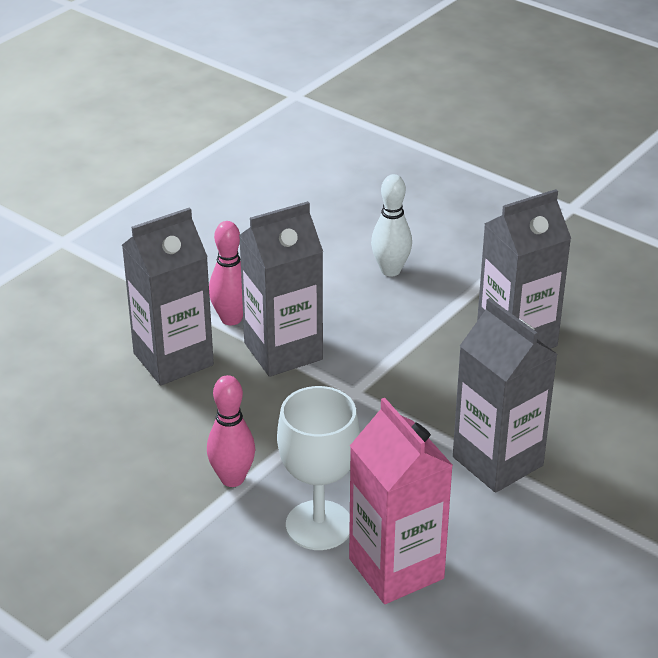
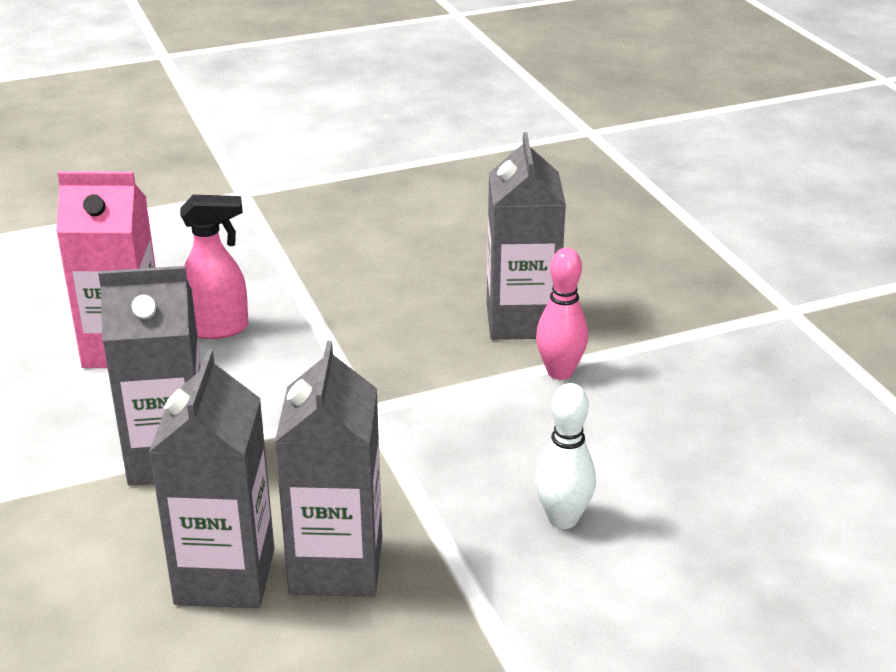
camera: 120 degrees right, 5 degrees down
(232, 478) = (322, 305): pink bowling pin -> none
(283, 351) = (474, 387): grey carton -> grey carton (225, 576)
(319, 525) = (218, 329): white goblet -> pink spray bottle

